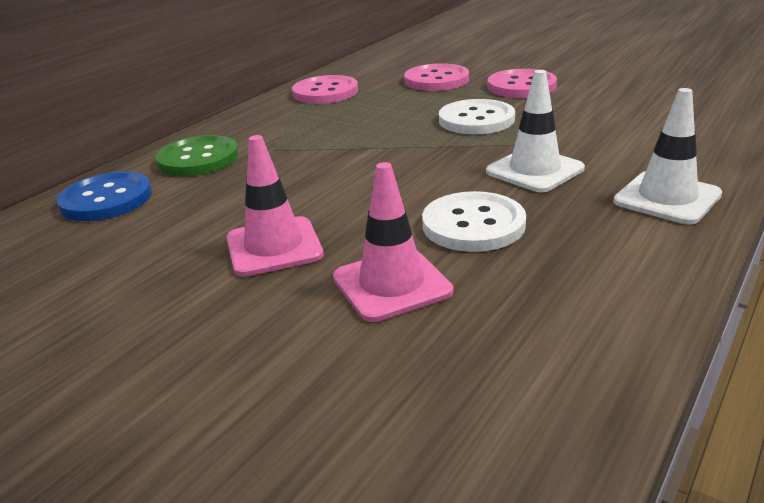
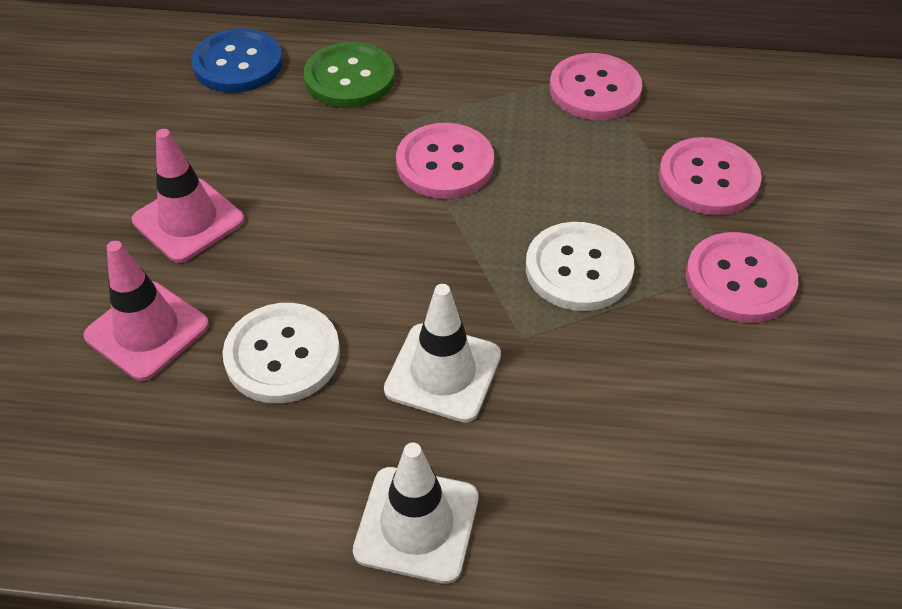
camera: 60 degrees right, 20 degrees up
(336, 141) = (445, 164): none -> pink button

